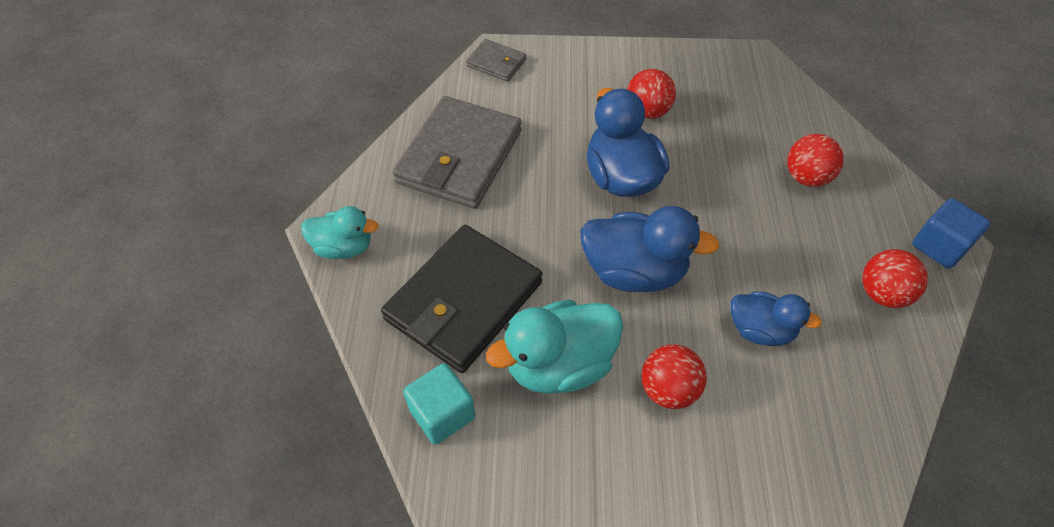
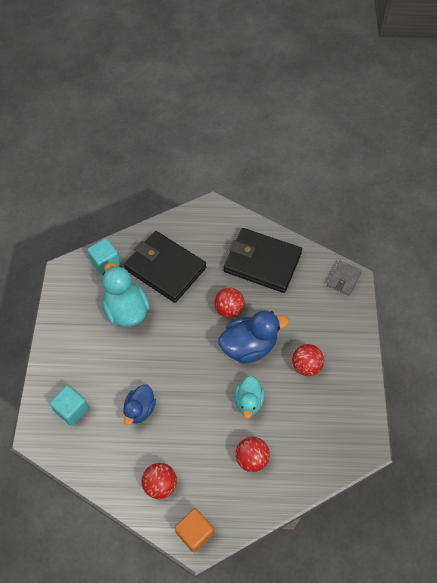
camera: 90 degrees right, 5 degrees up
(343, 247) = (199, 215): turquoise duck -> turquoise duck (248, 402)
(459, 157) = (262, 262): grey wallet -> black wallet
(634, 272) = (180, 348): blue duck -> none
(668, 389) = (109, 359): red ball -> red ball (229, 309)
(785, 450) = (72, 409): none -> turquoise cube
(939, 246) = (194, 532): blue cube -> orange cube

